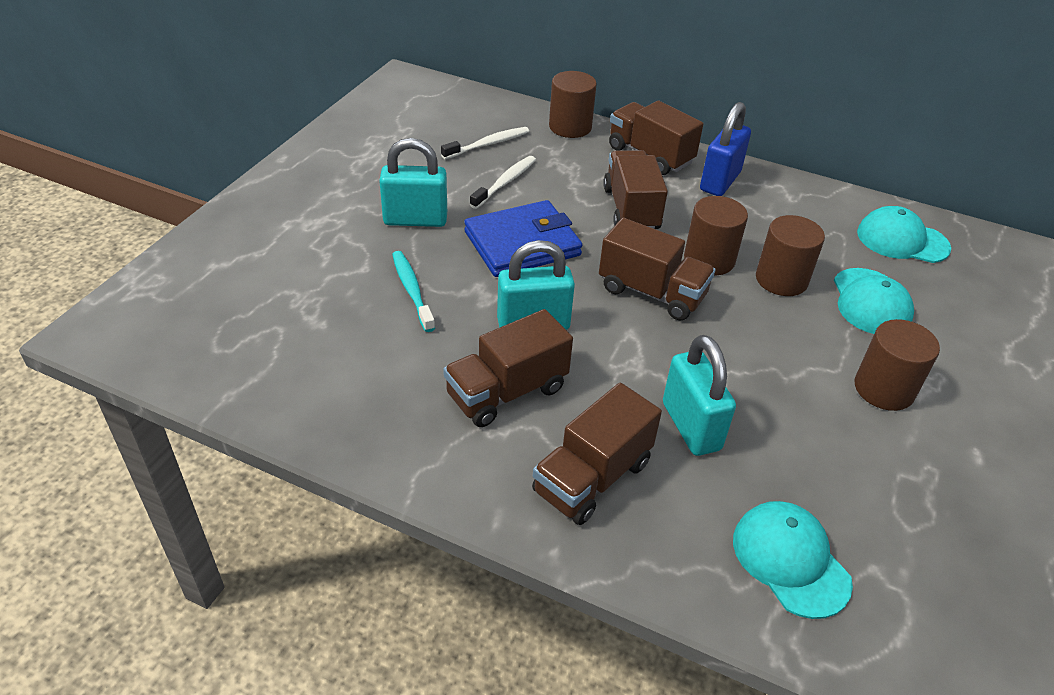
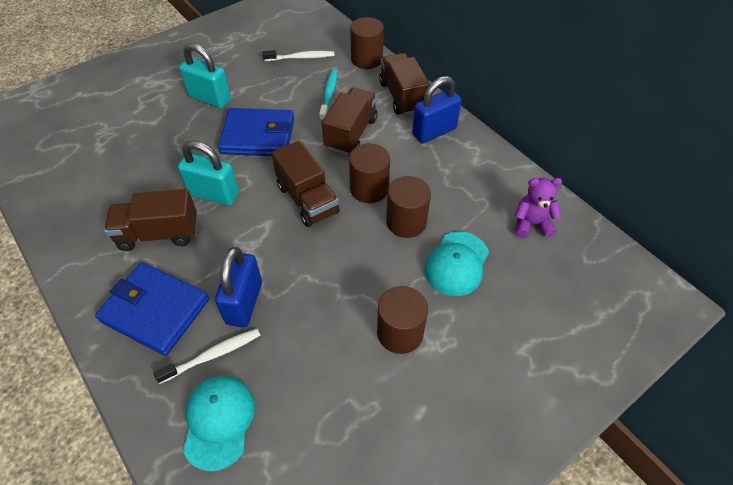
camera: 30 degrees right, 10 degrees up
(412, 290) = (166, 146): turquoise toothbrush -> turquoise toothbrush (329, 95)
(505, 182) = (287, 89): white toothbrush -> white toothbrush (213, 355)
(592, 477) = (155, 310): brown truck -> blue wallet
(691, 426) = (244, 303): turquoise padlock -> blue padlock
(902, 240) = (531, 224): turquoise cap -> purple teddy bear

